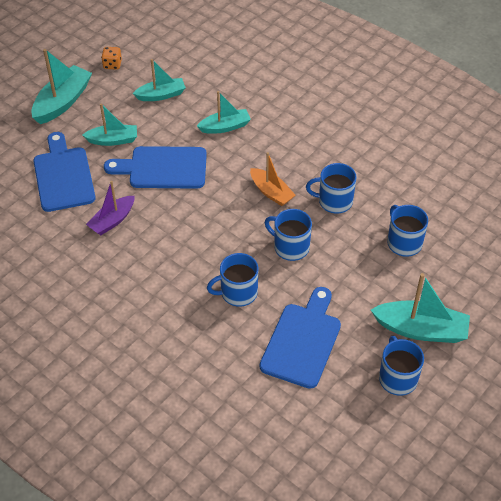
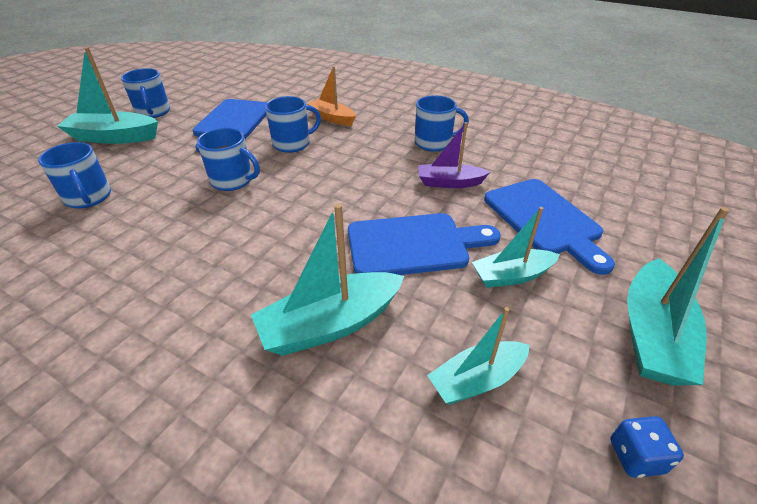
camera: 170 degrees right, 10 degrees down
(112, 65) = (635, 456): orange dice -> blue dice
(112, 220) = (449, 183): purple boat -> purple boat turned 120 degrees counterclockwise
(225, 127) = (330, 324): turquoise boat -> turquoise boat, size x1.54
(271, 192) = (251, 232): orange boat -> orange boat (332, 118)
(334, 201) = (162, 231): blue mug -> blue mug (434, 143)

